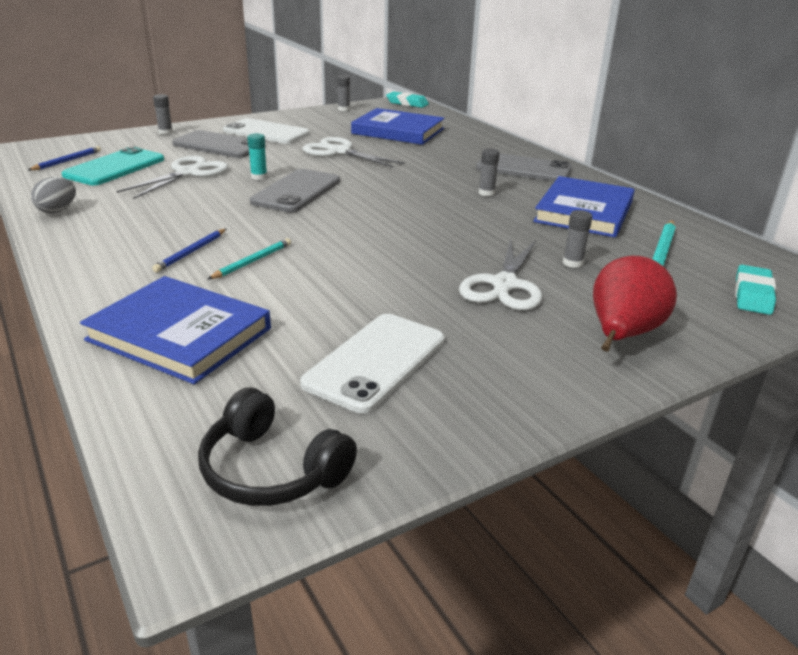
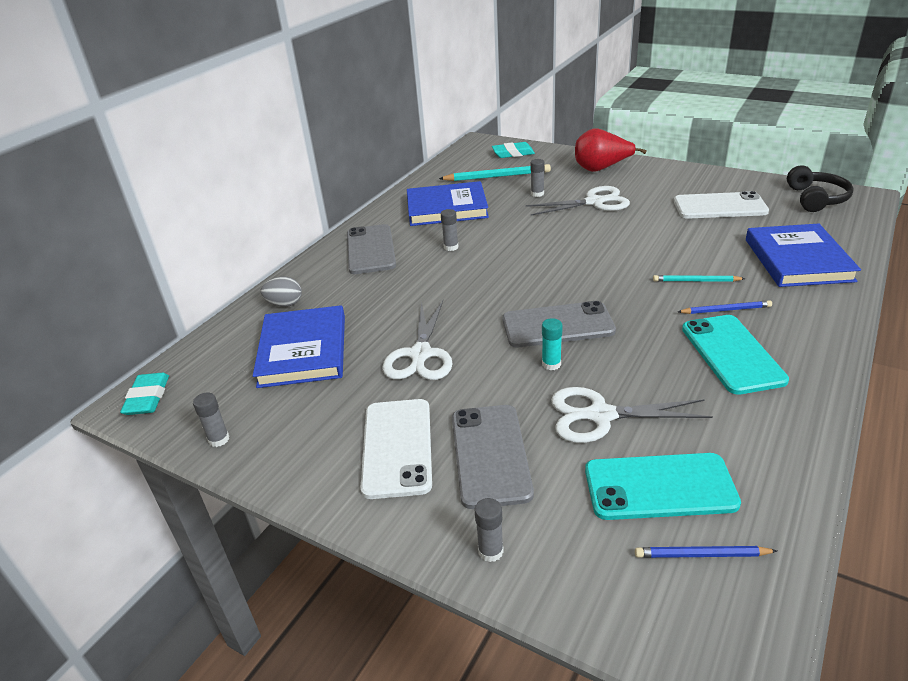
camera: 115 degrees left, 5 degrees up
(57, 210) = (791, 431): grey egg -> grey egg (285, 304)
(146, 228) = (732, 354): none -> turquoise phone

